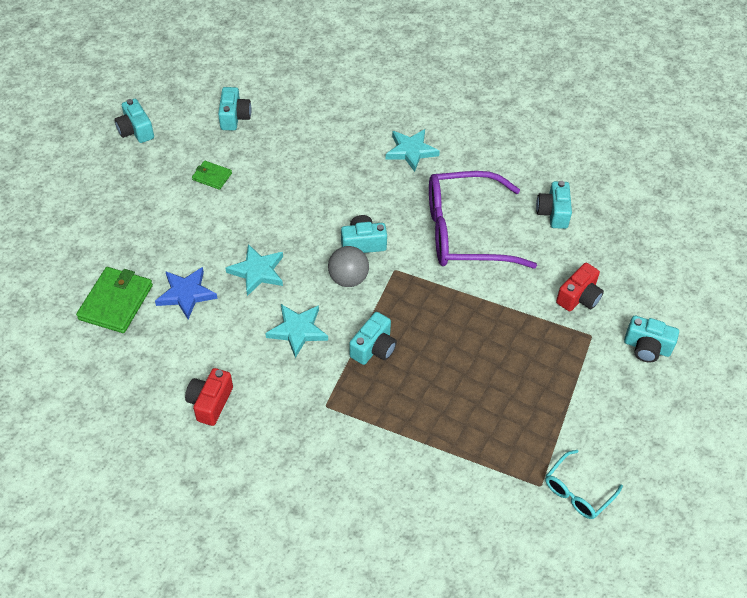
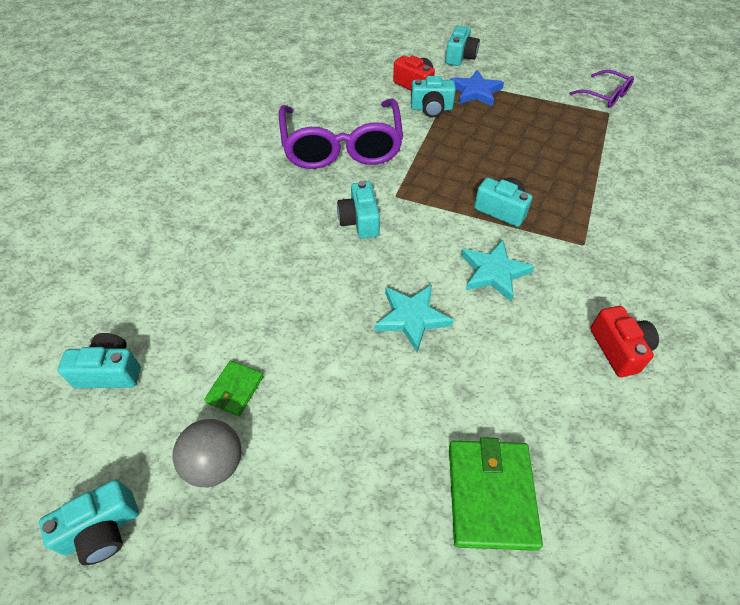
camera: 90 degrees left, 0 degrees up
(116, 302) = (491, 494): green wallet -> green wallet turned 75 degrees clockwise
(186, 294) = (460, 397): blue star -> blue star (475, 92)
(210, 402) = (619, 349): red camera -> red camera turned 120 degrees counterclockwise
(348, 279) = (413, 232): grey ball -> grey ball (215, 464)
(411, 151) = (218, 184): turquoise star -> none
(553, 213) = (317, 93): turquoise camera -> turquoise camera (431, 108)
(577, 491) = (605, 95): turquoise glasses -> purple glasses

